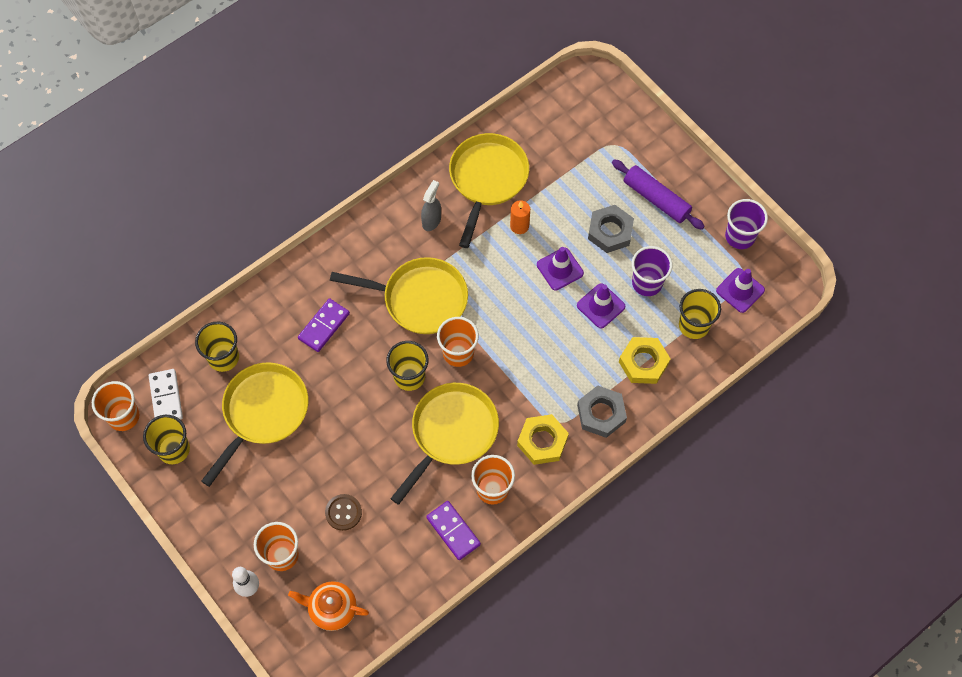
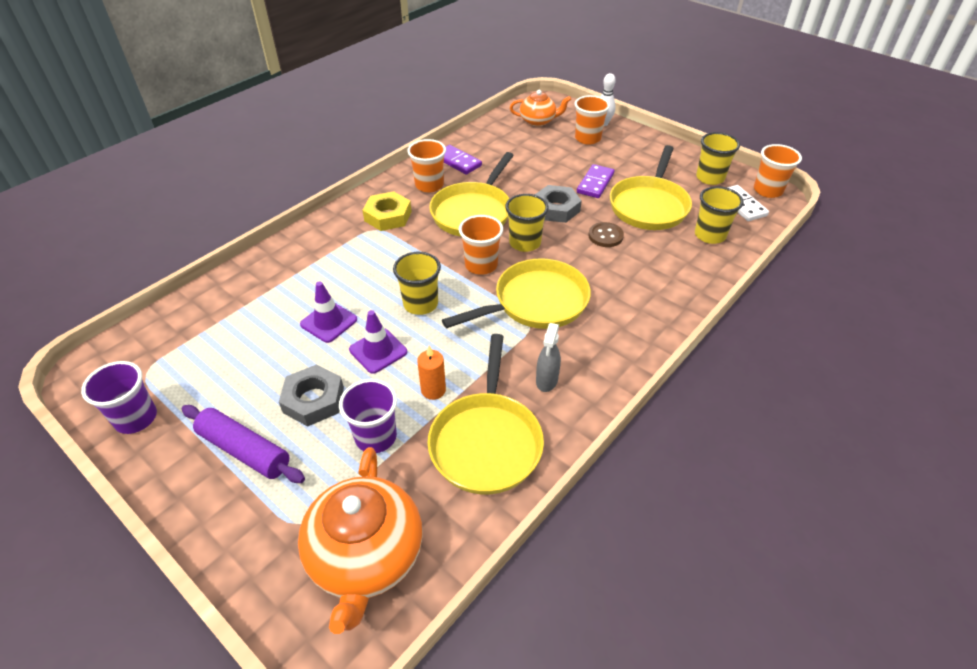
camera: 170 degrees right, 20 degrees down
(324, 326) = (626, 269): purple domino -> purple domino (595, 183)
(343, 512) = (550, 161): brown button -> brown button (605, 236)
(419, 299) = (535, 302): yellow pan -> yellow pan turned 150 degrees clockwise
(573, 119) = (366, 556): none -> orange teapot
(601, 413) = (331, 239): grey nut -> grey nut (556, 209)
(643, 363) = (284, 280): yellow nut -> none
(647, 283) = (271, 350): purple cup -> purple cup (376, 437)
(694, 325) = (222, 318): yellow cup -> yellow cup (420, 304)
(740, 290) = (155, 358): purple traffic cone -> none

